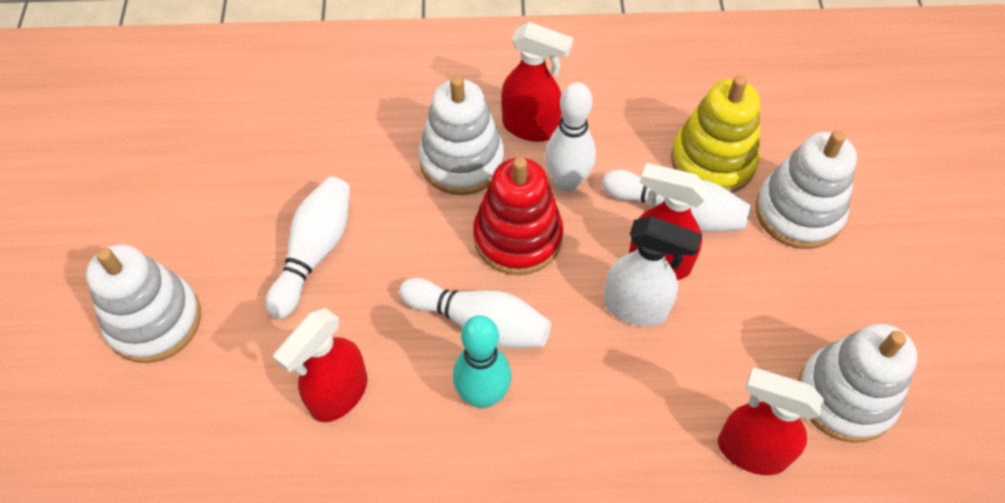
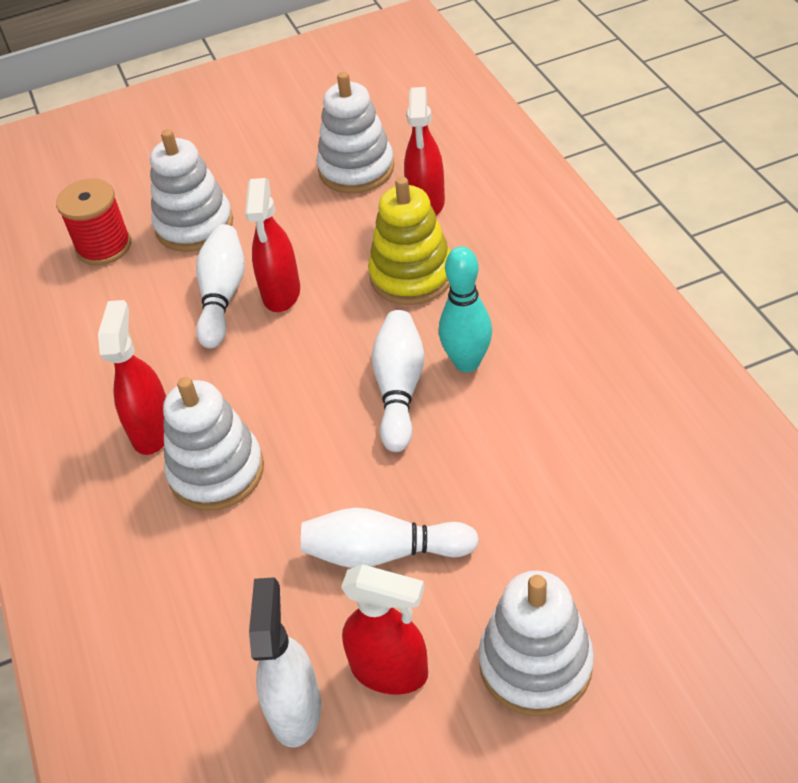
camera: 105 degrees left, 10 degrees down
(338, 395) = (523, 462): red spray bottle -> red spray bottle (390, 671)
(517, 237) = (294, 394): red stacking toy -> none
(567, 181) = (214, 380): white bowling pin -> none
(636, 307) = (333, 294): white spray bottle -> white spray bottle (296, 709)
(712, 161) = (154, 288): yellow stacking toy -> yellow stacking toy (411, 276)
(793, 132) = (104, 246): none -> red spool

